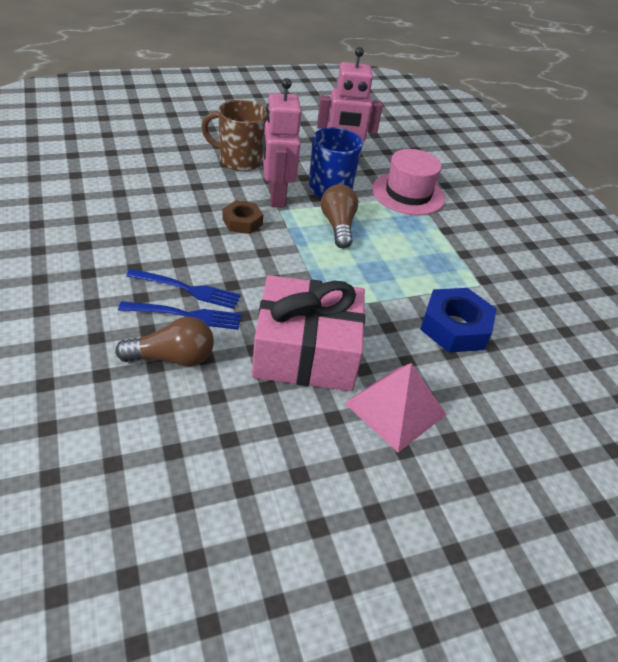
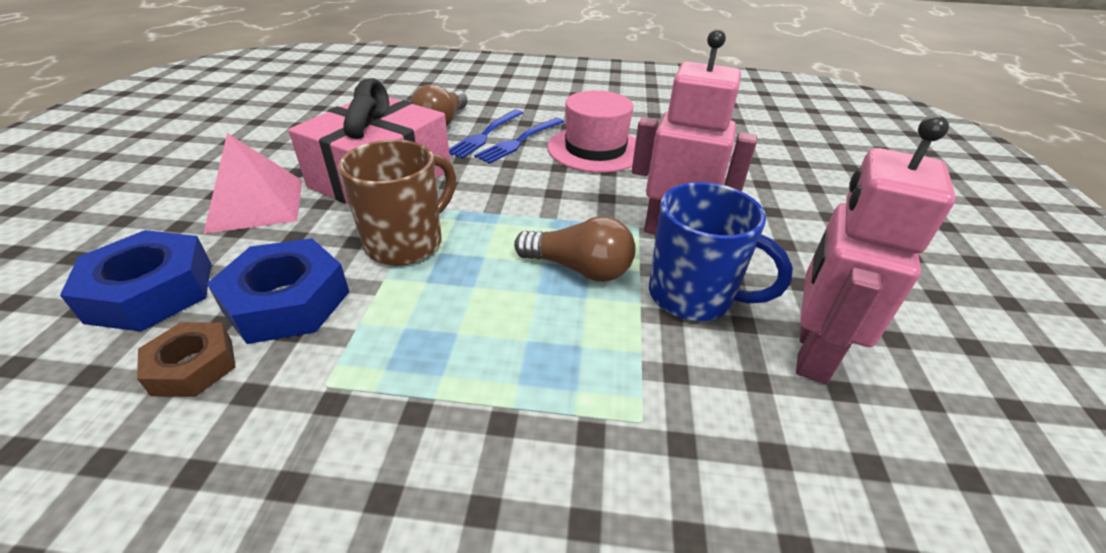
camera: 120 degrees right, 5 degrees down
(239, 160) = (783, 224): brown mug -> brown mug (406, 243)
(242, 222) = (620, 192): brown nut -> brown nut (193, 366)
(408, 194) = (656, 415): pink hat -> pink hat (595, 149)
(503, 395) = (151, 291): none -> blue nut

